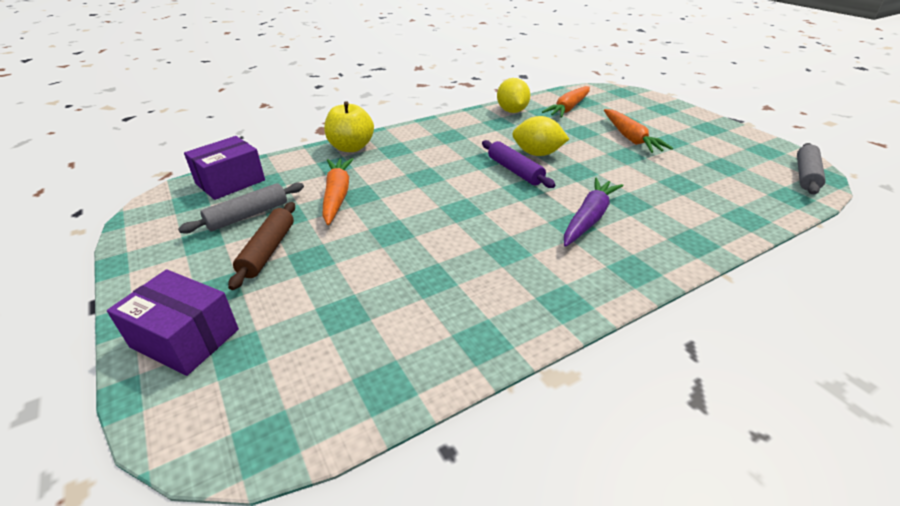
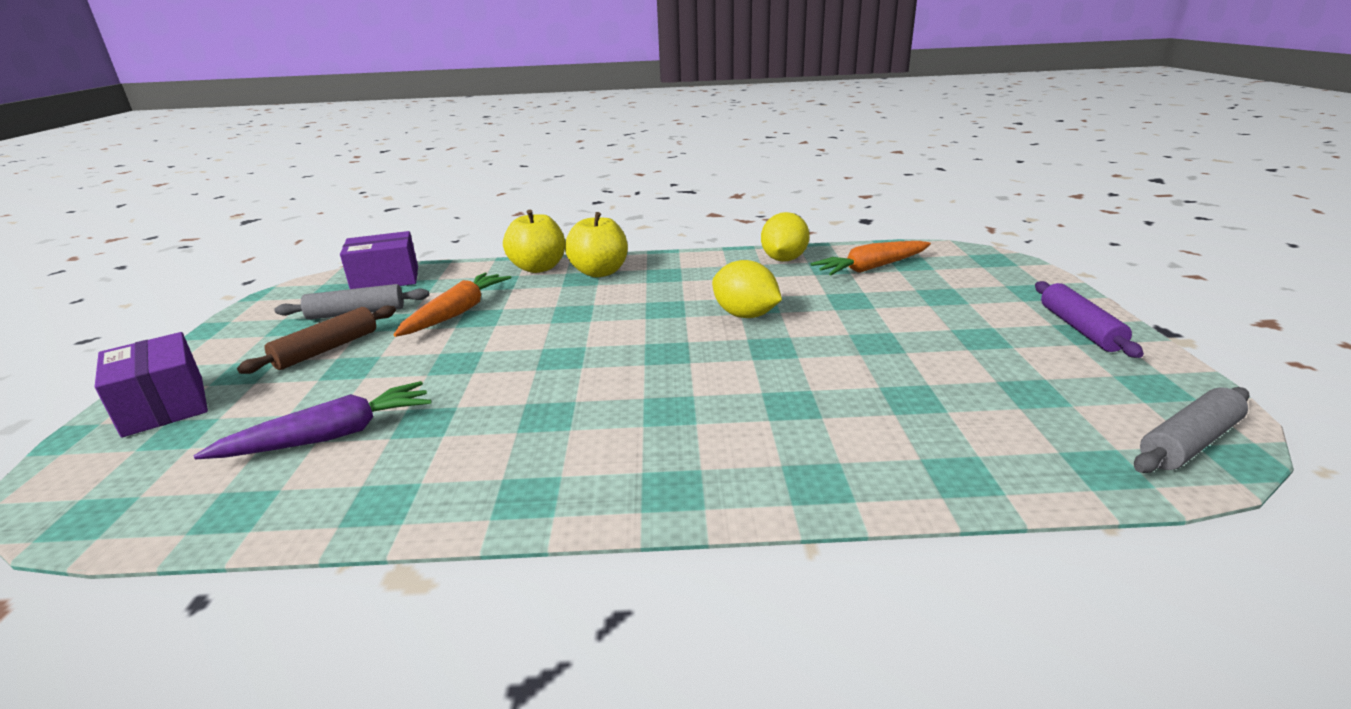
camera: 30 degrees right, 10 degrees down
(402, 142) = (599, 272): none -> yellow apple
(515, 171) = (686, 329): purple rolling pin -> purple rolling pin (1079, 328)
(589, 218) = (702, 408): purple carrot -> purple carrot (330, 436)
(630, 138) = (915, 321): orange carrot -> none

